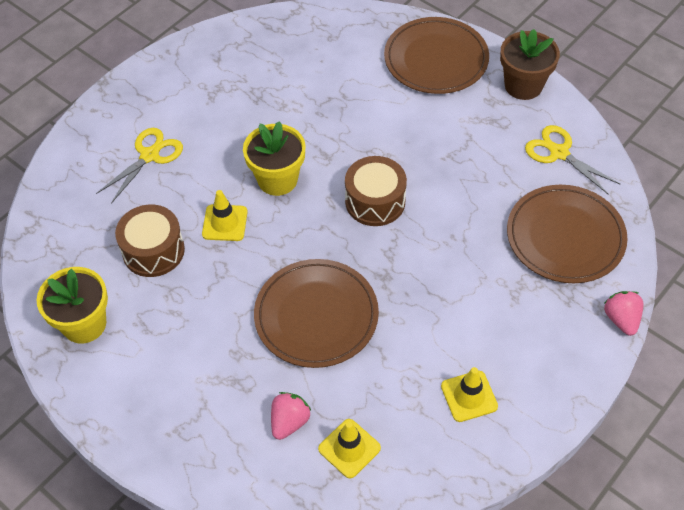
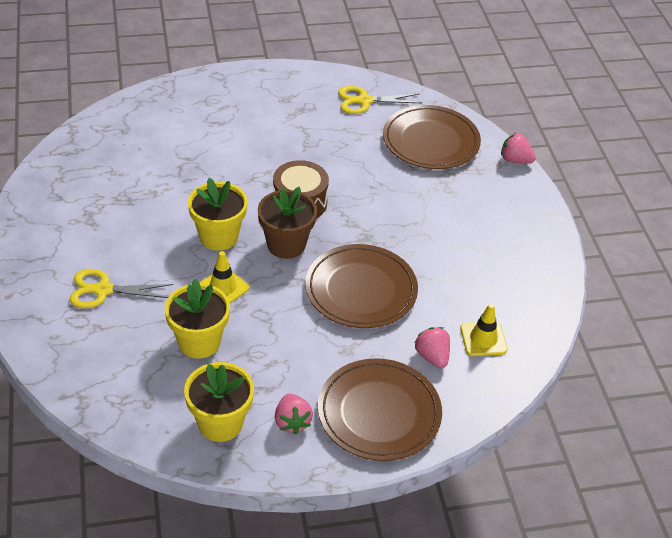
camera: 55 degrees left, 10 degrees down
(126, 370) = (292, 422): none -> pink strawberry
(150, 155) = (103, 290): yellow scissors -> yellow scissors turned 75 degrees counterclockwise
(153, 251) = (199, 342): brown drum -> yellow flower pot
(436, 59) = (216, 98): brown plate -> brown plate (379, 413)
(469, 396) = (501, 258): yellow traffic cone -> none
(523, 85) = (291, 78): brown flower pot -> brown flower pot (286, 245)

